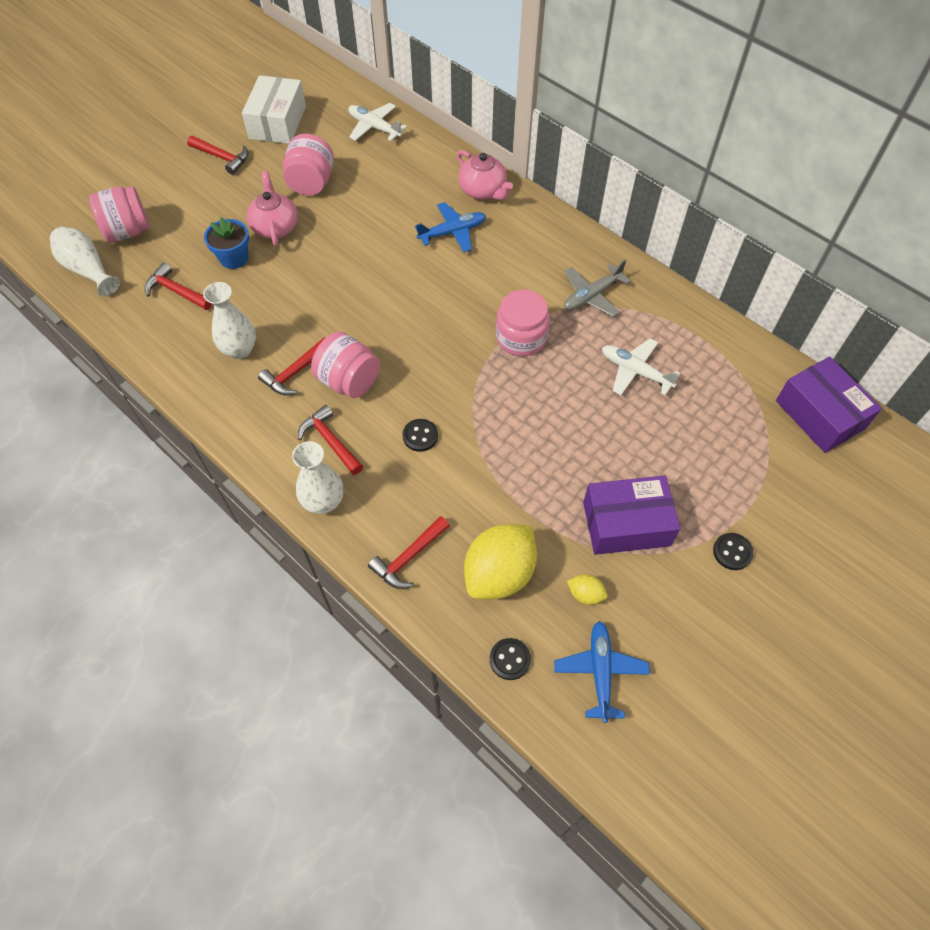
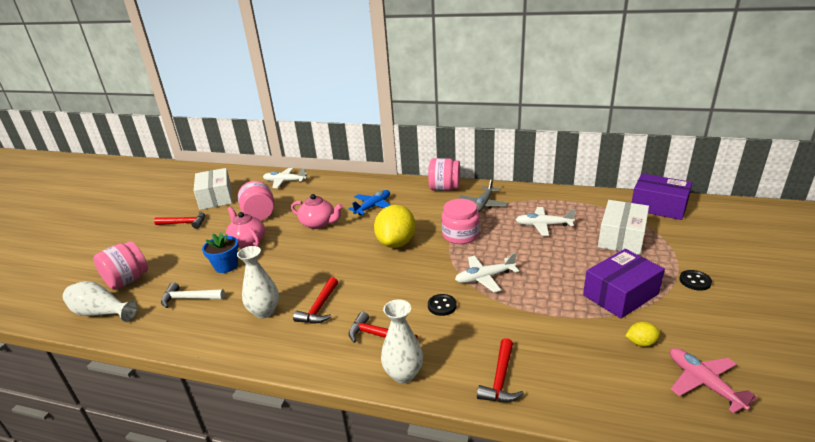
camera: 25 degrees left, 30 degrees down
(176, 291) = (189, 298): red hammer -> white hammer
(349, 381) = (364, 297): pink jar -> pink jar (444, 188)
(483, 191) = (376, 185): pink teapot -> pink teapot (319, 224)
(496, 420) = (484, 278): none -> white plane
(499, 573) = (573, 358): yellow lemon -> yellow lemon (396, 243)
(510, 659) = (638, 408): black button -> none
(600, 671) = (703, 383): blue plane -> pink plane
(714, 442) = (621, 237): none -> white box

